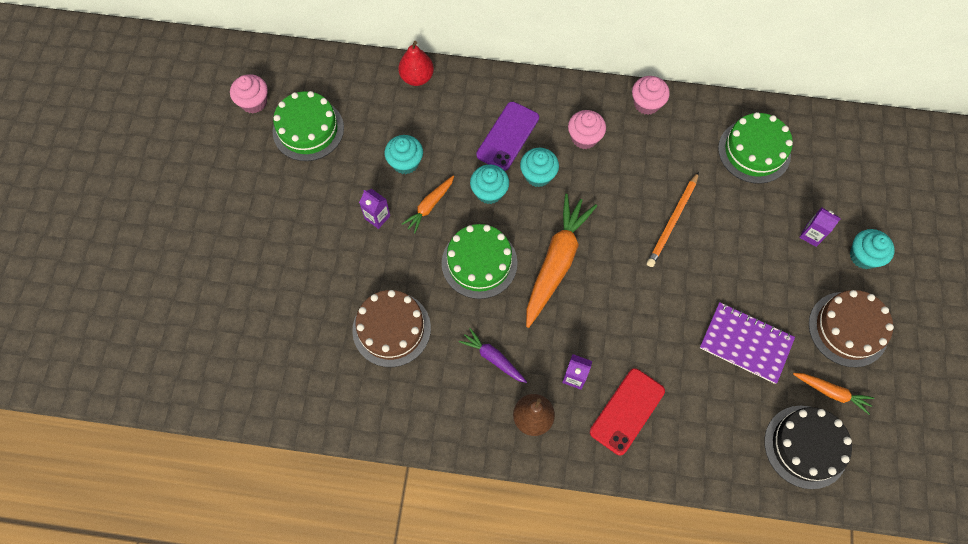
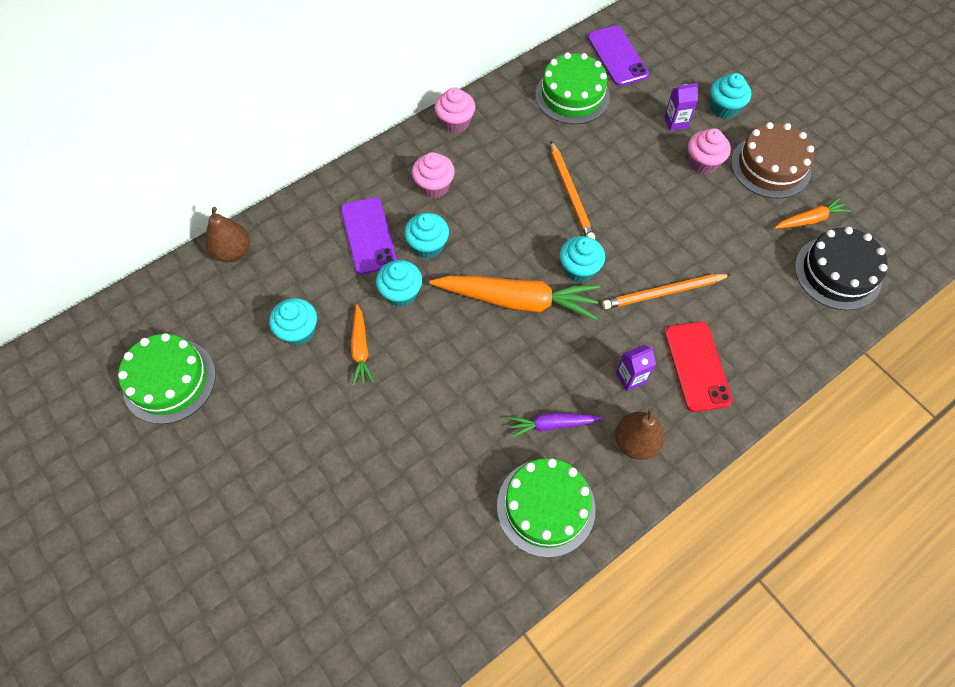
camera: 45 degrees left, 5 degrees down
(254, 102) = (83, 402): pink cupcake -> pink cupcake (703, 163)
(377, 217) = (322, 400): purple carton -> none
(391, 329) = (439, 484): brown cake -> none
(417, 77) = (232, 252): red pear -> brown pear
(479, 263) = (455, 358): green cake -> green cake (546, 507)
(556, 262) = (518, 301): orange carrot -> orange carrot turned 120 degrees clockwise
(620, 277) = (579, 269): none -> turquoise cupcake
(660, 344) = (663, 293): none -> orange pencil
(745, 343) = (719, 237): purple notebook -> none
(824, 148) = (617, 56): none -> purple phone

